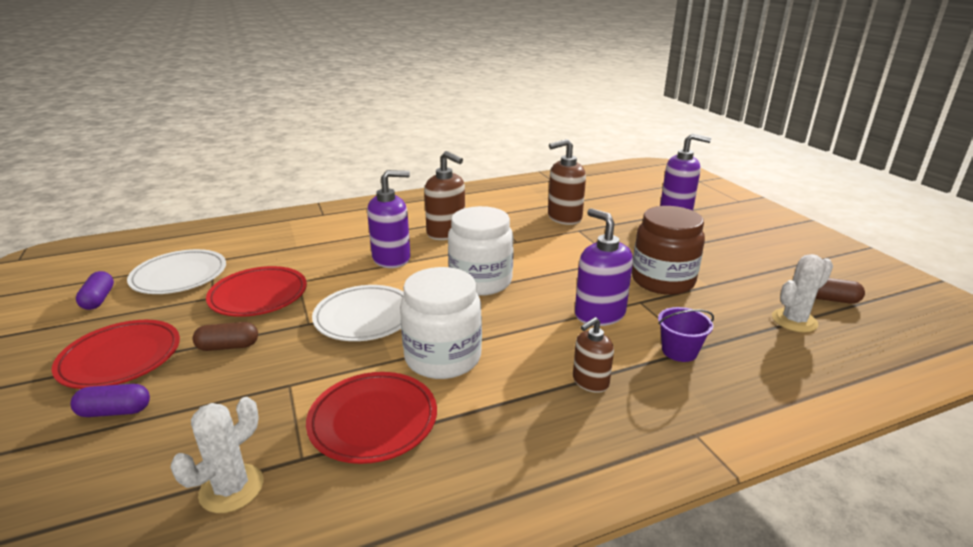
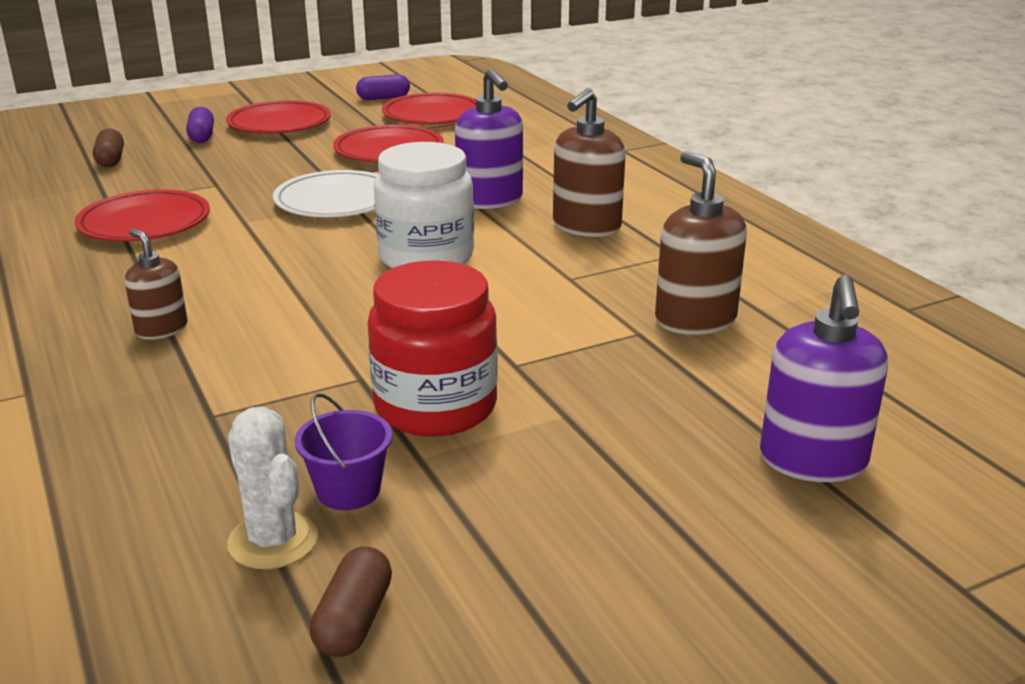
camera: 85 degrees right, 0 degrees up
(179, 276) = (432, 115): white plate -> red plate
(228, 346) = (289, 154): brown capsule -> brown capsule (111, 160)
(231, 488) = (86, 185): white cactus -> none
(443, 357) = (241, 245): white jar -> none
(599, 314) = (324, 341): purple soap dispenser -> none
(662, 280) = (435, 406): brown jar -> red jar
(679, 351) = (208, 400): purple bucket -> purple bucket (348, 490)

